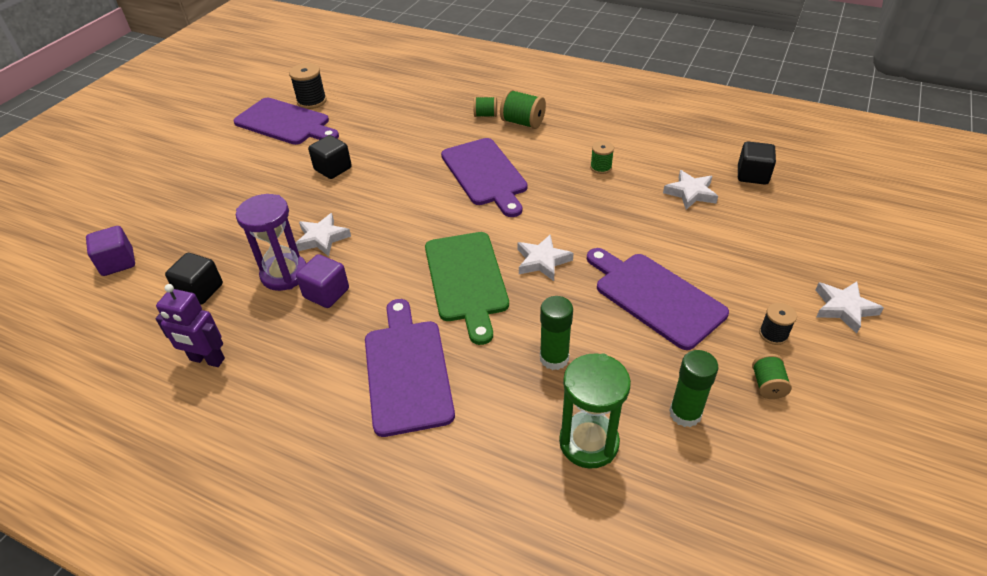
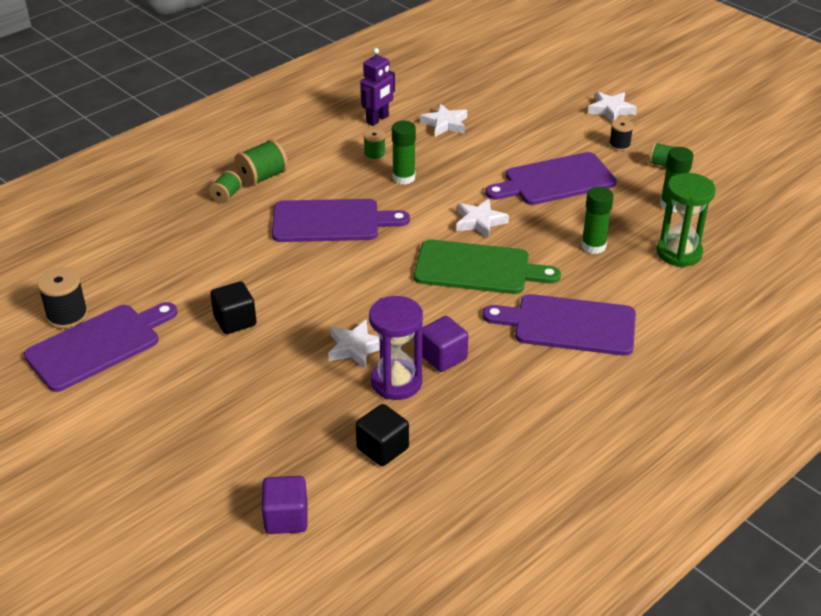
camera: 70 degrees left, 5 degrees down
(207, 360) = (491, 450): purple robot -> purple robot (377, 119)
(579, 194) = (403, 178): none -> green glue stick
(752, 175) = (444, 89): black cube -> none

